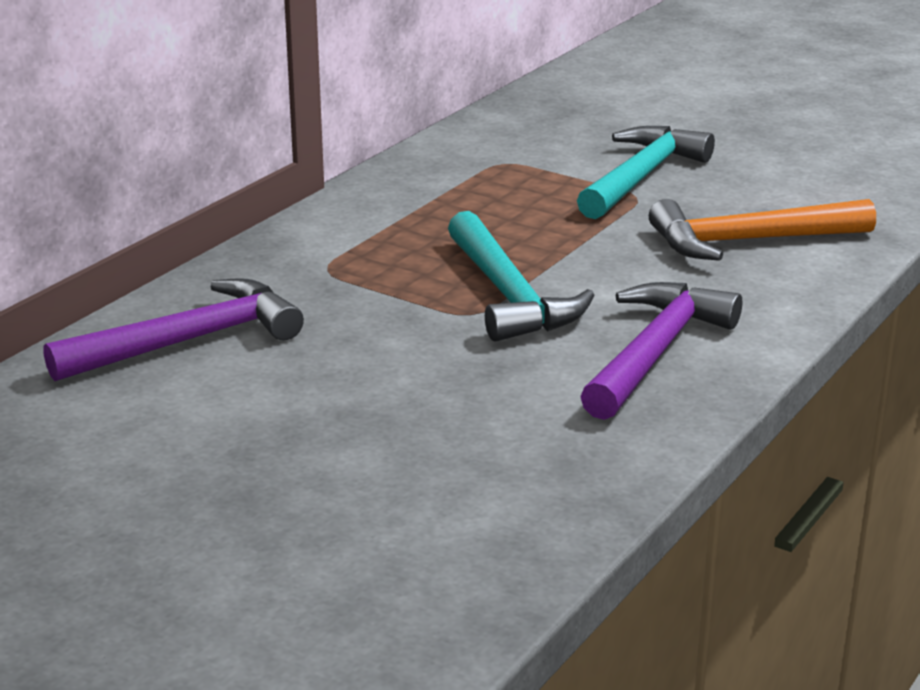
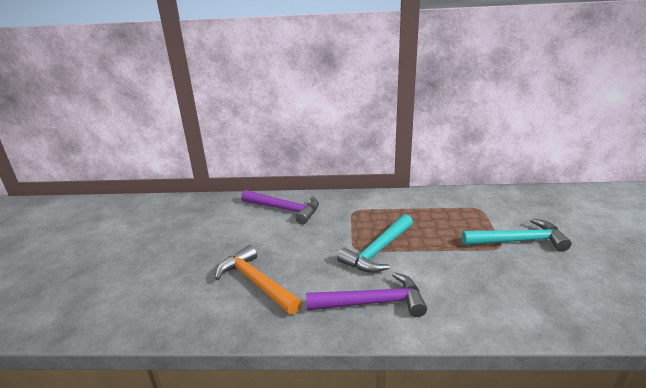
camera: 60 degrees right, 0 degrees up
(749, 241) = (503, 291): orange hammer -> orange hammer (256, 282)

